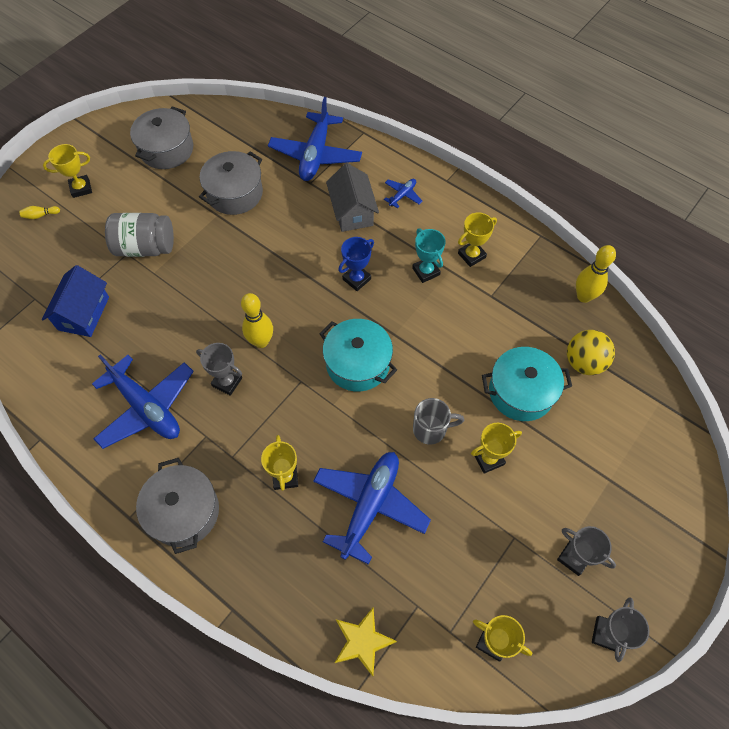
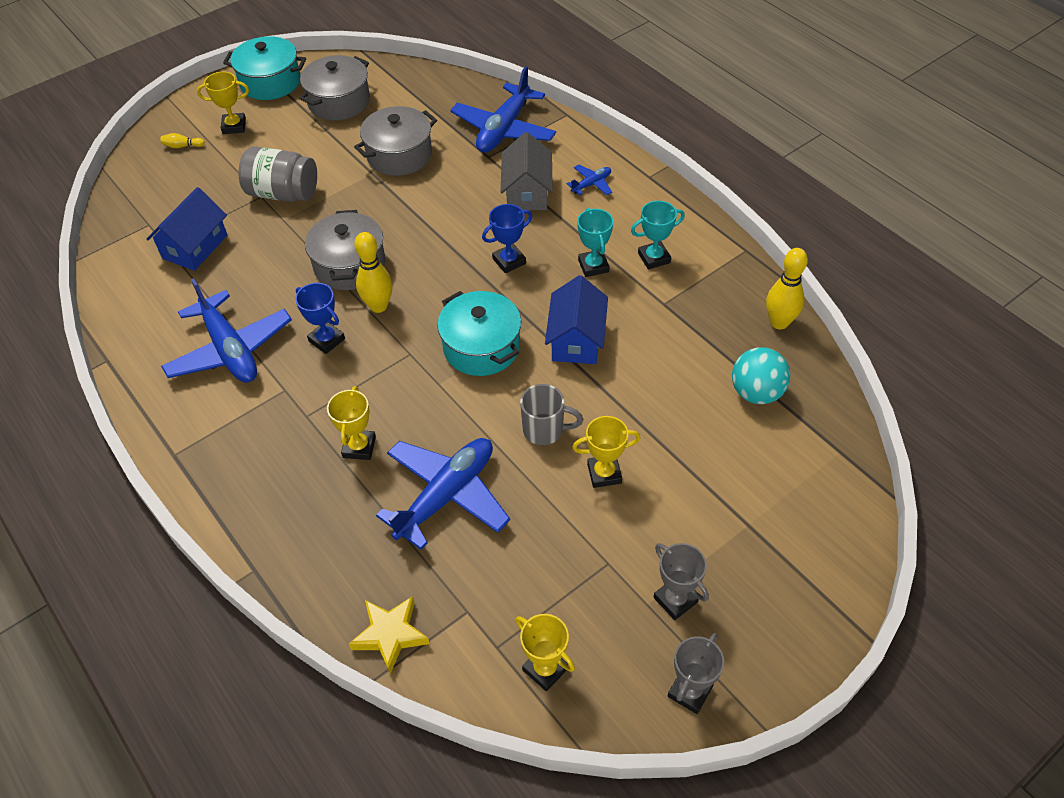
camera: 15 degrees right, 10 degrees down
(184, 511) = (235, 460): grey pot -> grey pot (349, 265)
(227, 382) = (326, 340): grey trophy -> blue trophy
(432, 342) = (576, 339): none -> blue house
(471, 255) = (654, 258): yellow trophy -> turquoise trophy
(521, 392) = (667, 410): turquoise pot -> turquoise pot (270, 82)
(584, 362) = (756, 392): yellow ball -> turquoise ball

